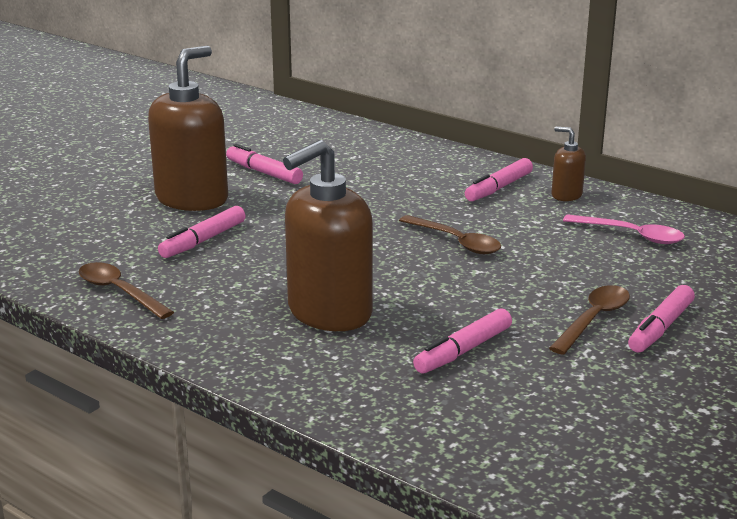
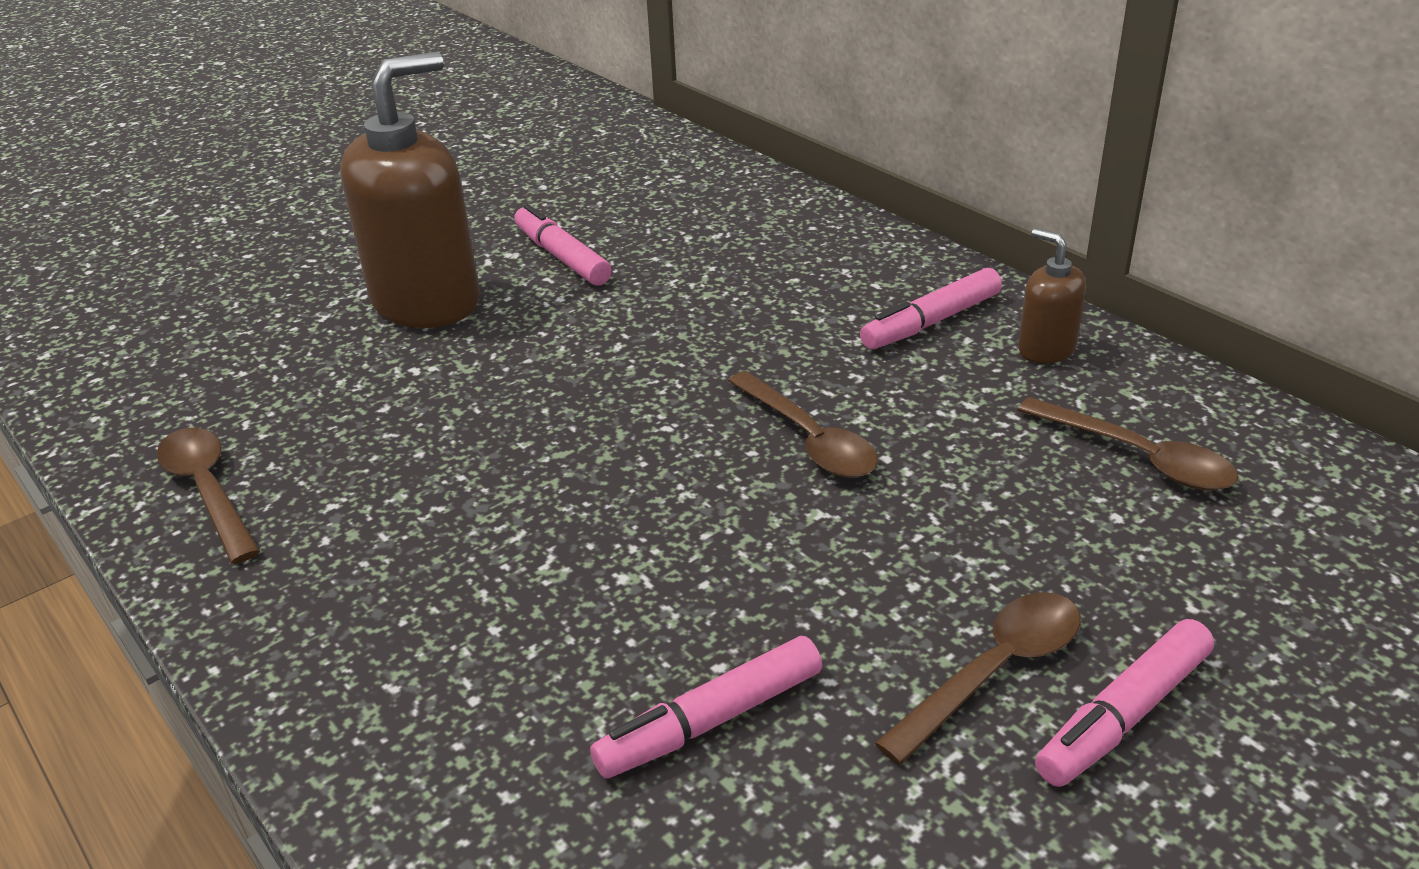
camera: 15 degrees right, 10 degrees up
(203, 240) = (396, 391): pink marker -> none
(329, 313) = (515, 585): brown soap dispenser -> none
(632, 235) = (1139, 457): pink spoon -> brown spoon

